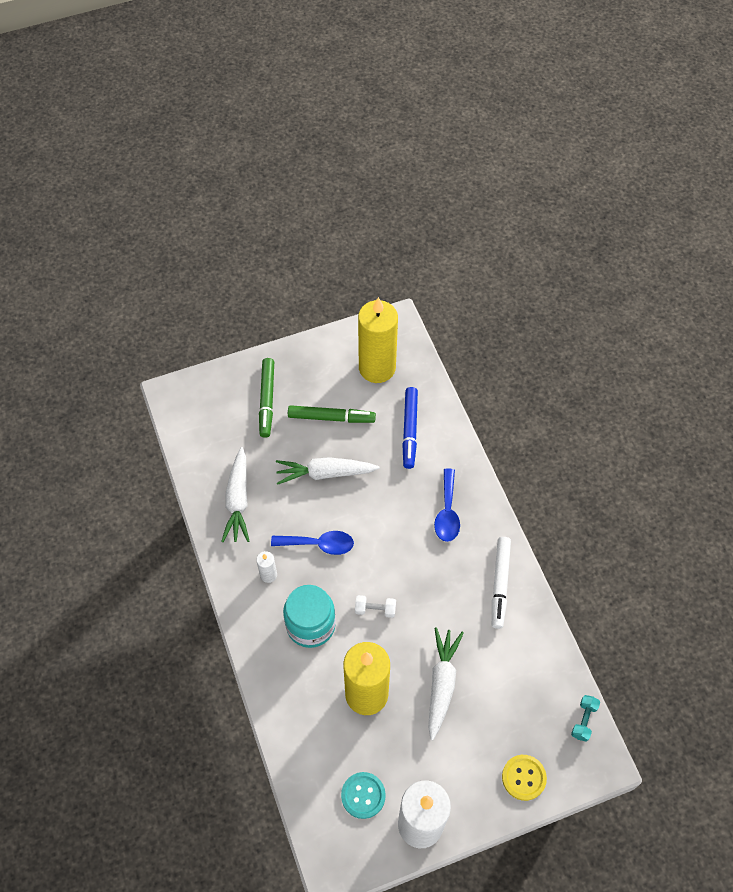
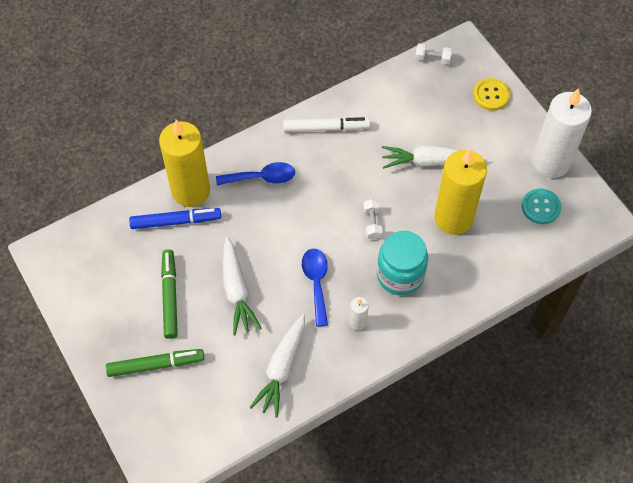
camera: 100 degrees left, 0 degrees up
(238, 500) = (282, 368): white carrot -> white carrot turned 120 degrees clockwise
(377, 368) = (103, 262): yellow candle -> yellow candle (191, 191)
(584, 720) = (432, 59): turquoise dumbbell -> white dumbbell

